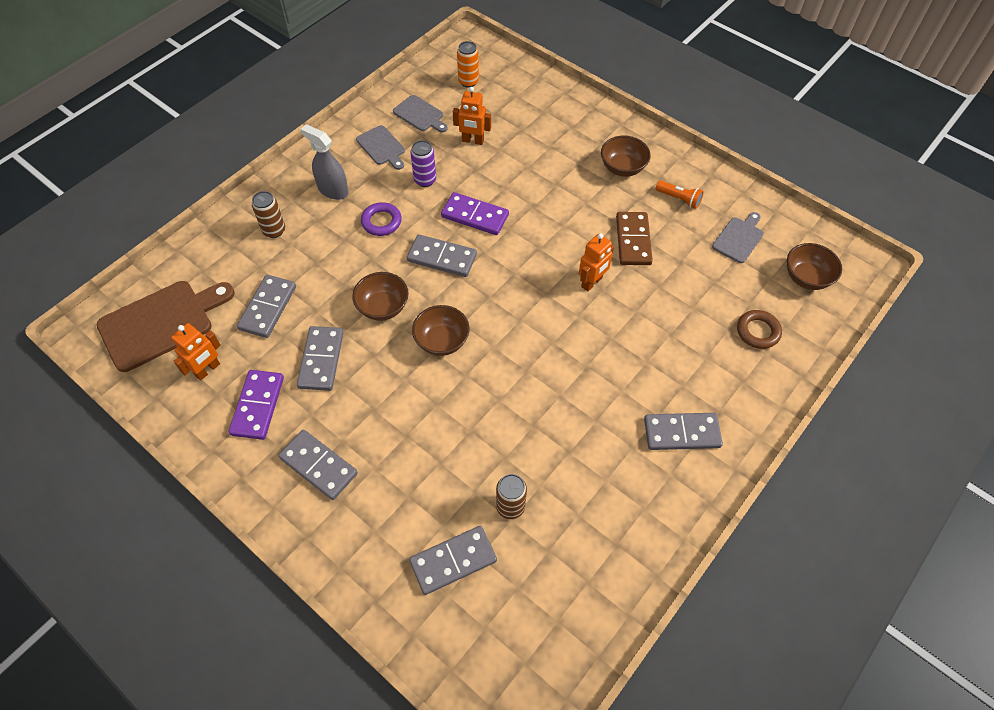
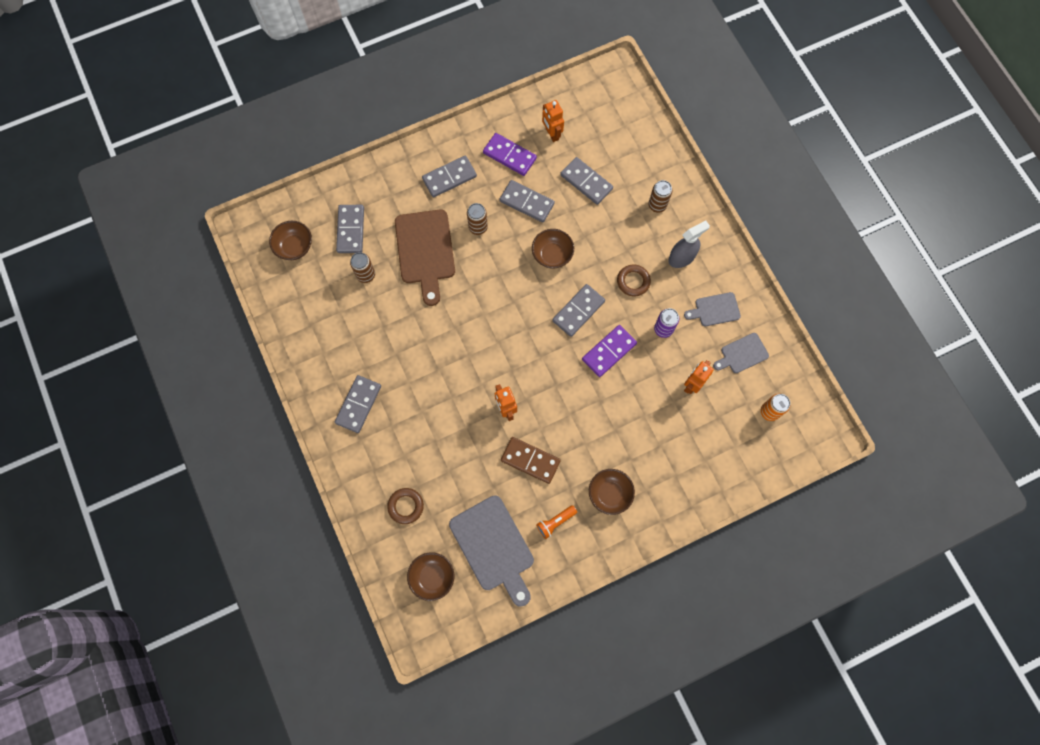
camera: 115 degrees right, 15 degrees up
(161, 323) = (603, 115): brown cutting board -> brown cutting board (425, 251)
(380, 400) = (478, 227): none -> brown can
(381, 222) = (633, 281): purple ring -> brown ring
(442, 341) = (505, 282): brown bowl -> brown bowl (294, 247)
(739, 238) = (494, 547): grey cutting board -> grey cutting board, size x1.86

